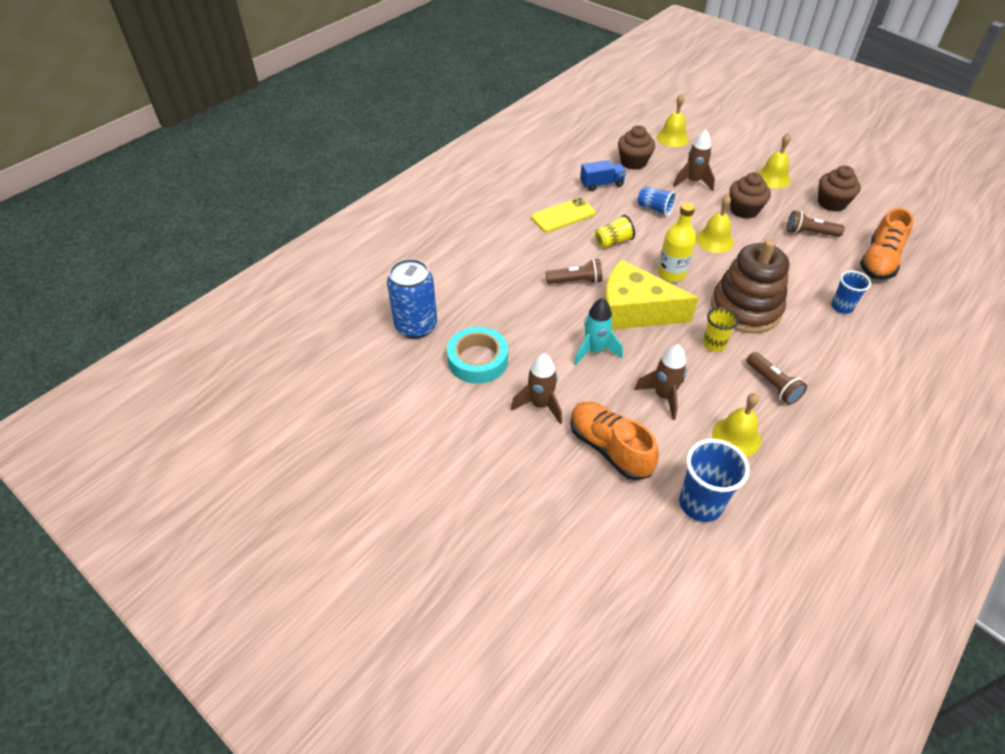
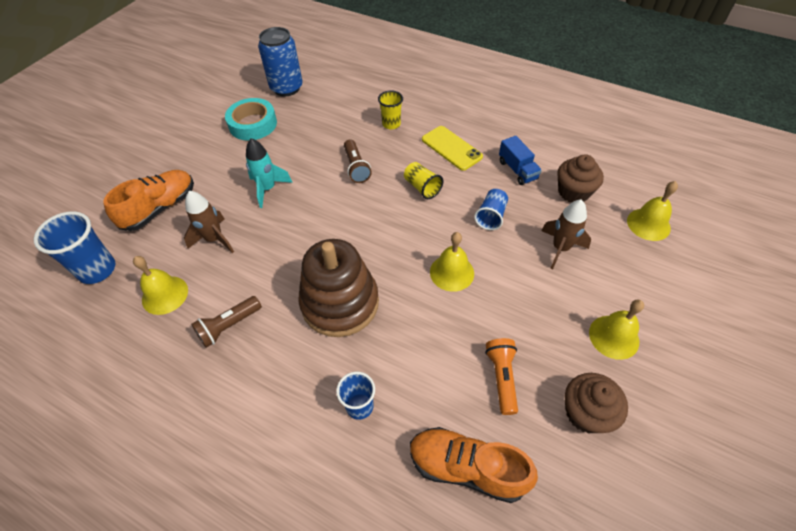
camera: 80 degrees right, 5 degrees up
(540, 405) = (206, 164): brown rocket -> none
(634, 310) = (323, 211): yellow cheese -> none
(671, 273) = (384, 236): yellow bottle -> none
(713, 344) = (283, 275): yellow cup -> yellow cup (391, 124)
(744, 210) = (523, 302): brown cupcake -> none
(809, 233) = (501, 377): brown flashlight -> orange flashlight

